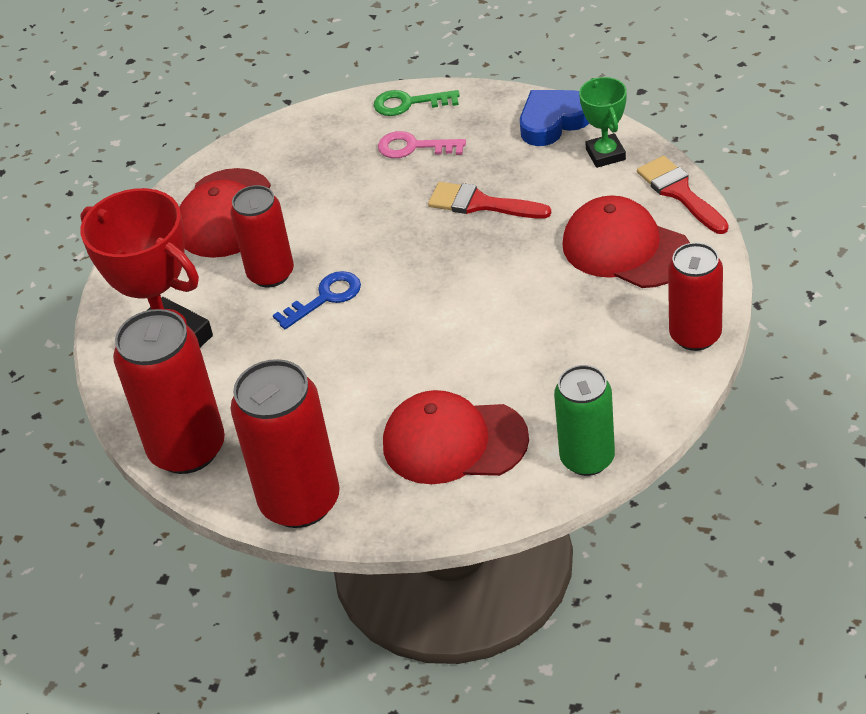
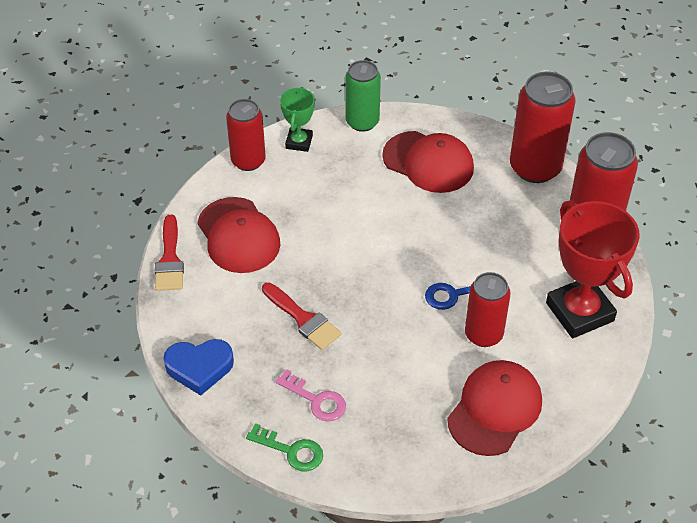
camera: 160 degrees left, 5 degrees up
(605, 154) = (188, 317): green trophy -> green trophy (299, 142)

